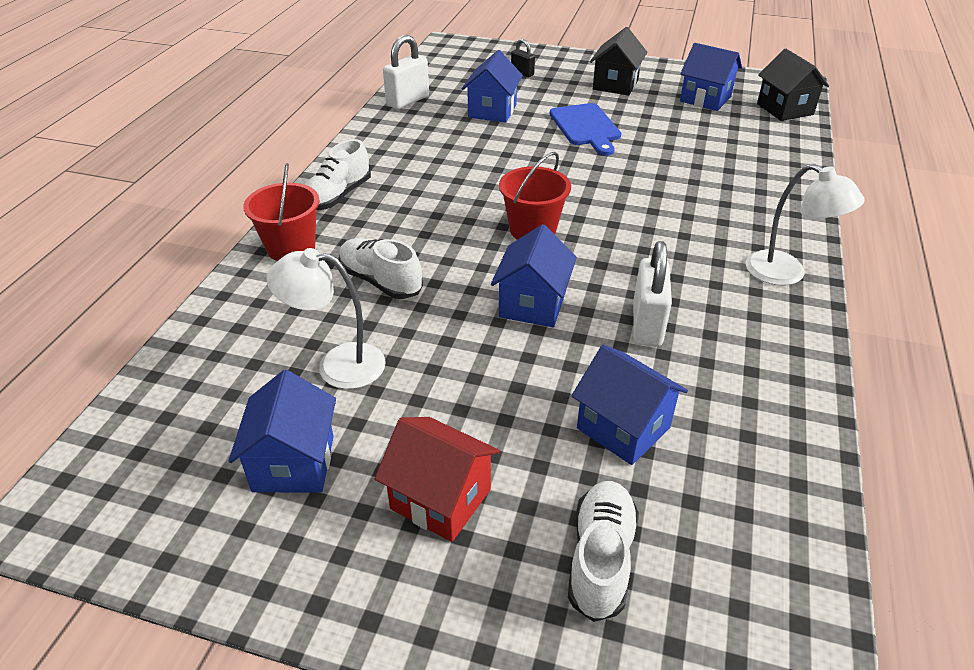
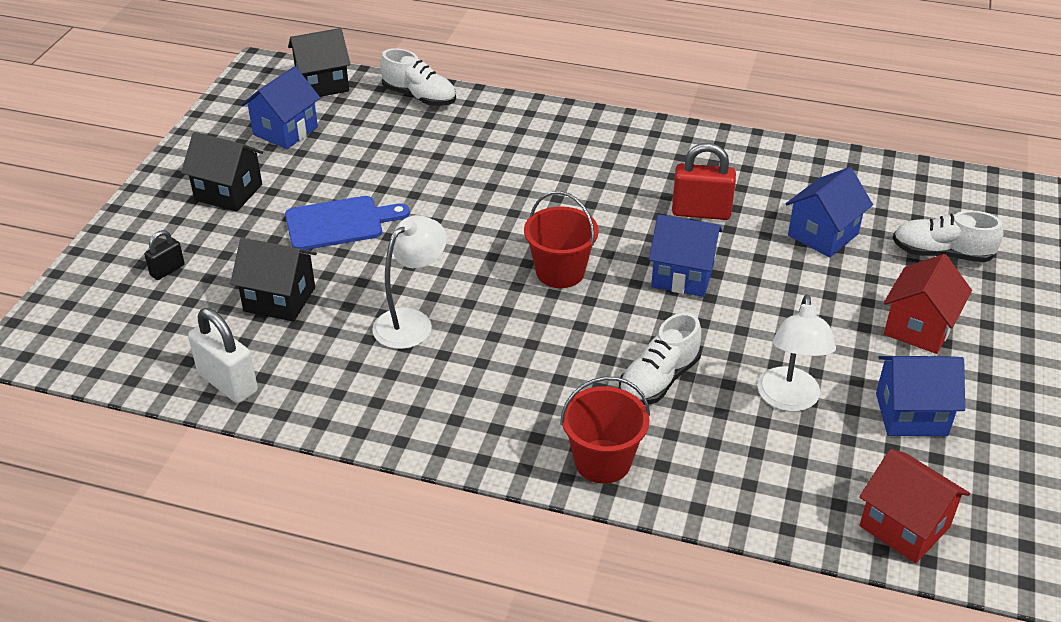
camera: 90 degrees left, 0 degrees up
(144, 429) = (904, 526): none -> red house
(337, 196) = (490, 432): white shoe -> white shoe (419, 97)
(492, 111) = (279, 299): blue house -> black house
(647, 325) = (701, 212): white padlock -> red padlock
(786, 273) = (622, 132): white lamp -> white lamp (411, 322)

